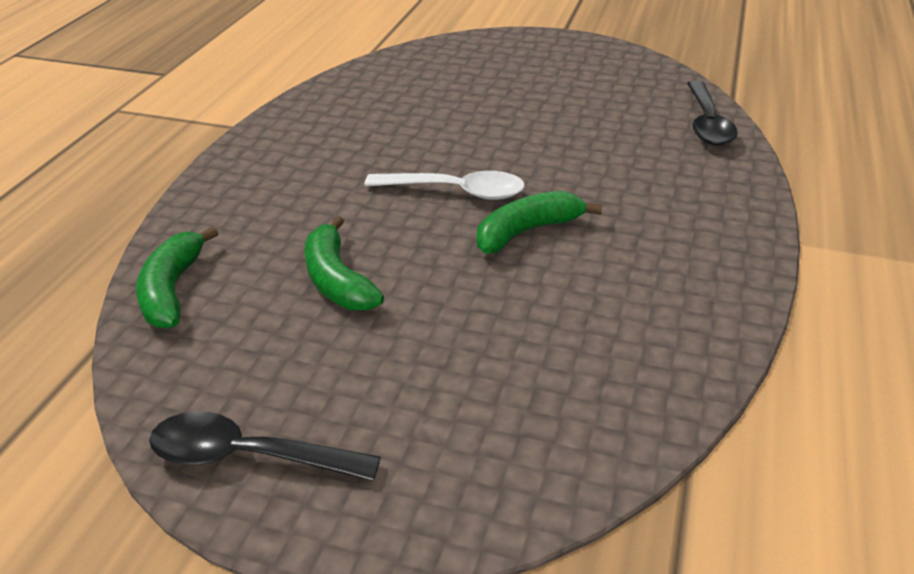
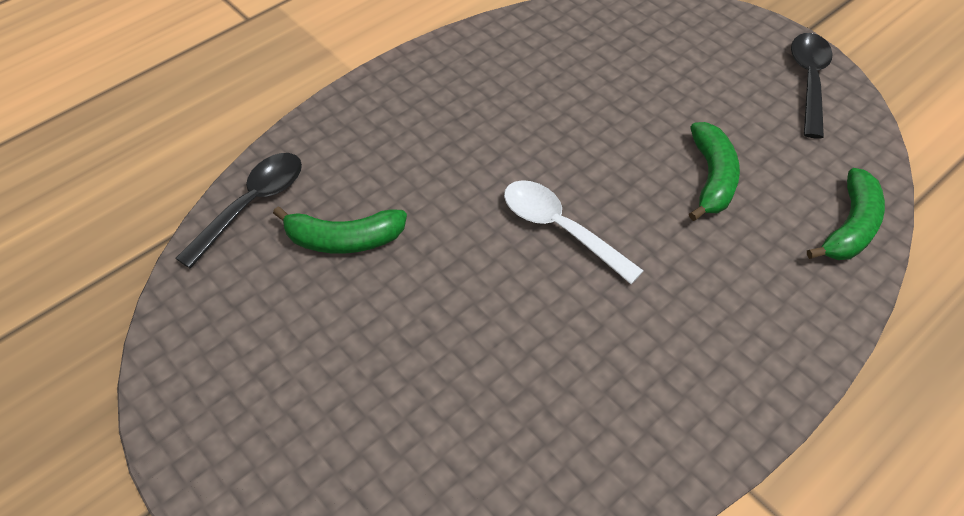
camera: 150 degrees left, 15 degrees up
(248, 456) = (808, 81): black spoon -> black spoon turned 120 degrees counterclockwise
(527, 231) = (535, 158): green banana -> green banana (344, 240)

